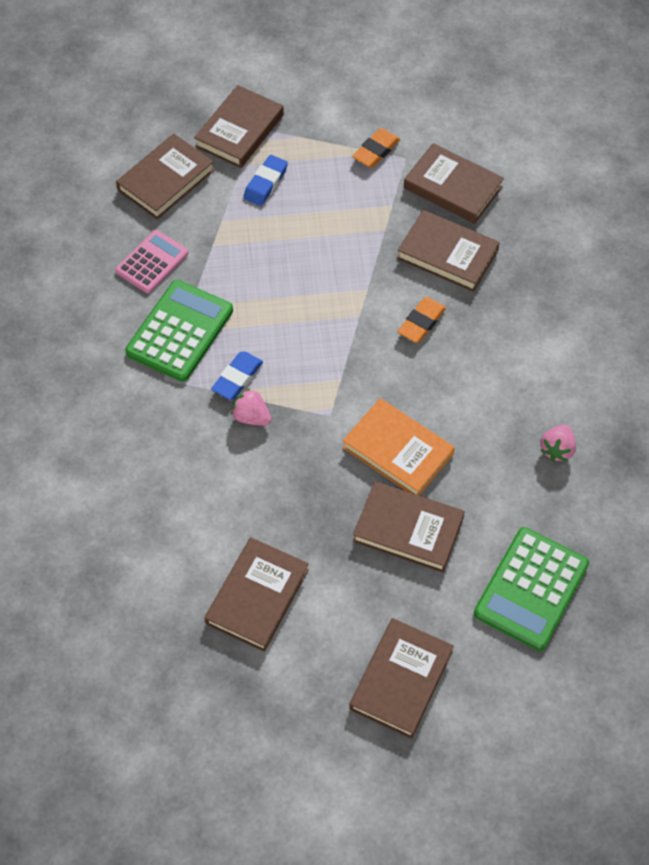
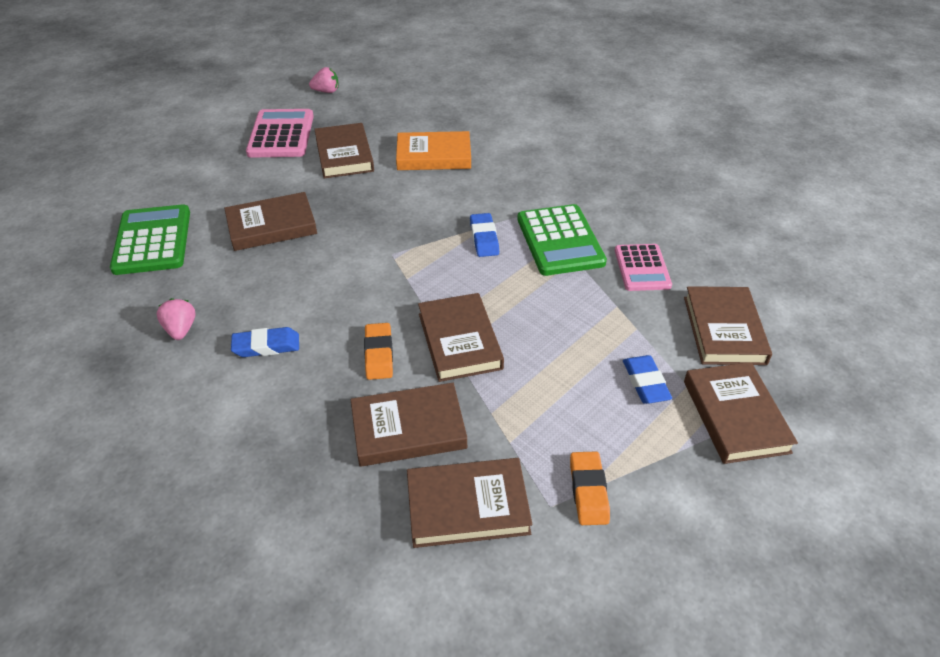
camera: 140 degrees right, 15 degrees down
(251, 417) = (447, 224): pink strawberry -> pink strawberry (326, 91)
(295, 692) = (281, 135): none -> pink calculator
(397, 451) = (318, 261): orange book -> orange book (434, 156)
(401, 680) = (218, 165): brown book -> brown book (459, 341)
(499, 386) = (266, 346): none -> blue eraser

